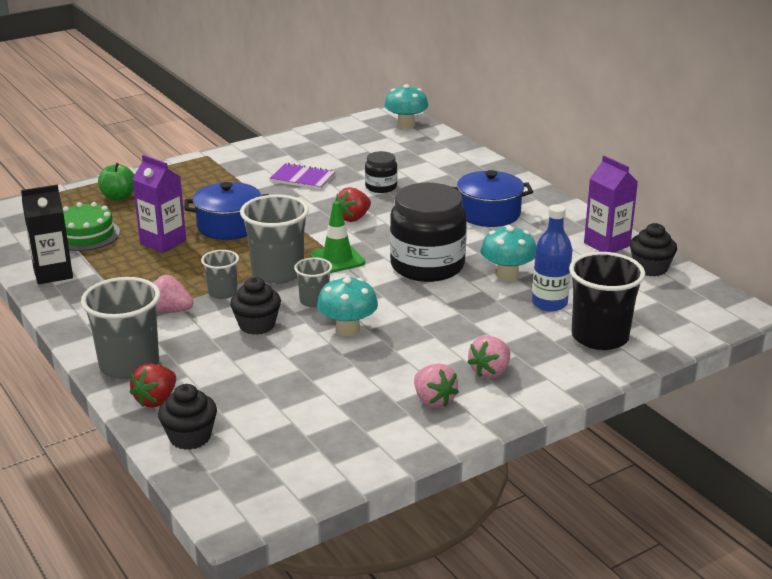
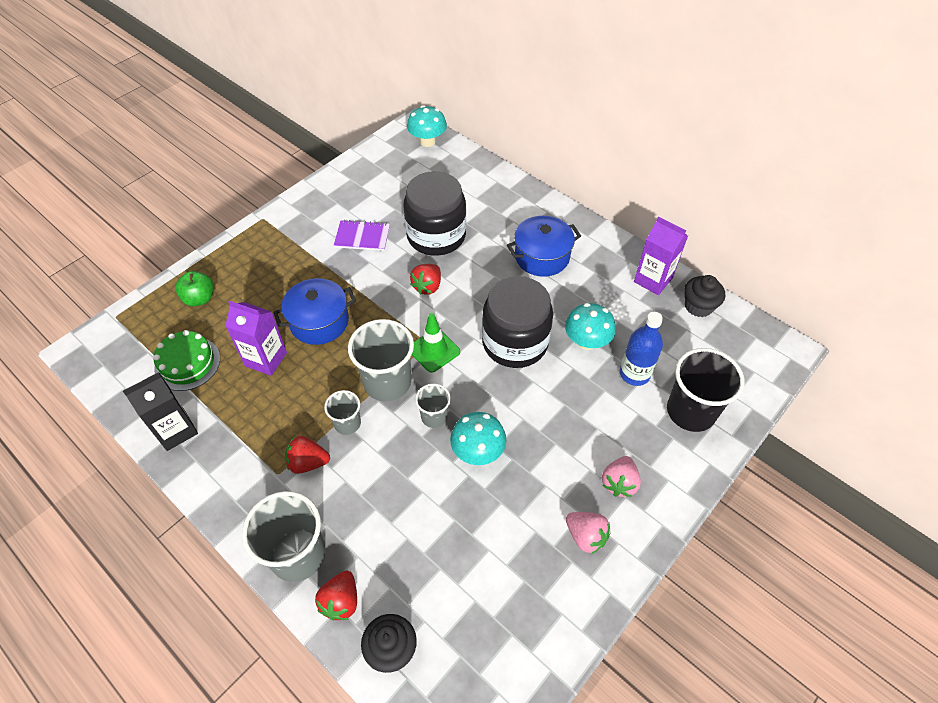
camera: 15 degrees left, 25 degrees up
(170, 311) = (308, 462): pink strawberry -> red strawberry
(257, 325) = (395, 464): black cupcake -> none
(381, 187) = (436, 236): black jar -> black jar, size x2.06

